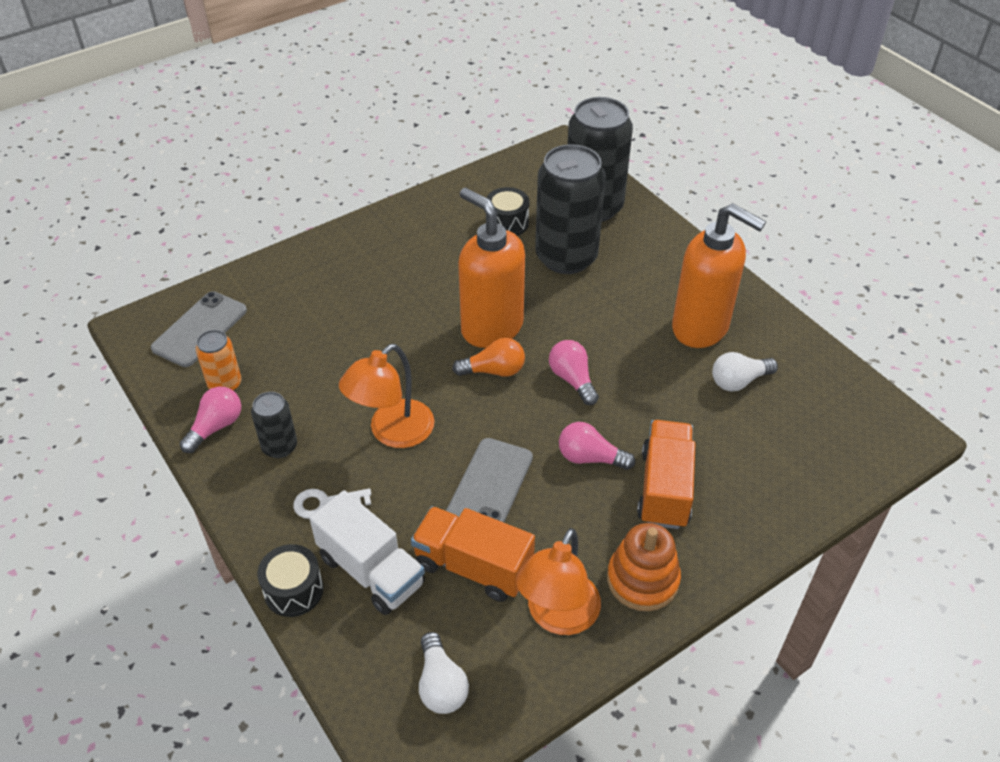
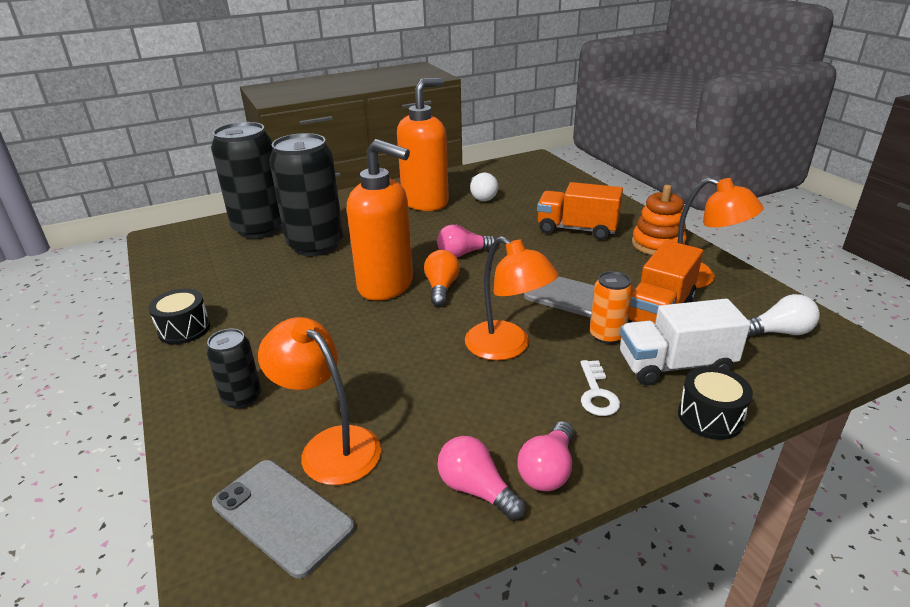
camera: 80 degrees left, 15 degrees down
(225, 384) = (402, 483): orange can -> orange can (607, 335)
(263, 337) = (330, 446): none -> orange lamp
(279, 447) = (516, 429): black can -> black can (242, 397)
(371, 570) = (675, 365): white truck -> white truck turned 150 degrees counterclockwise
(491, 328) = (386, 286): orange soap dispenser -> orange soap dispenser turned 120 degrees counterclockwise
(507, 223) = (247, 269): black drum -> black drum (184, 329)
(590, 458) = (547, 253): pink light bulb -> pink light bulb (548, 470)

